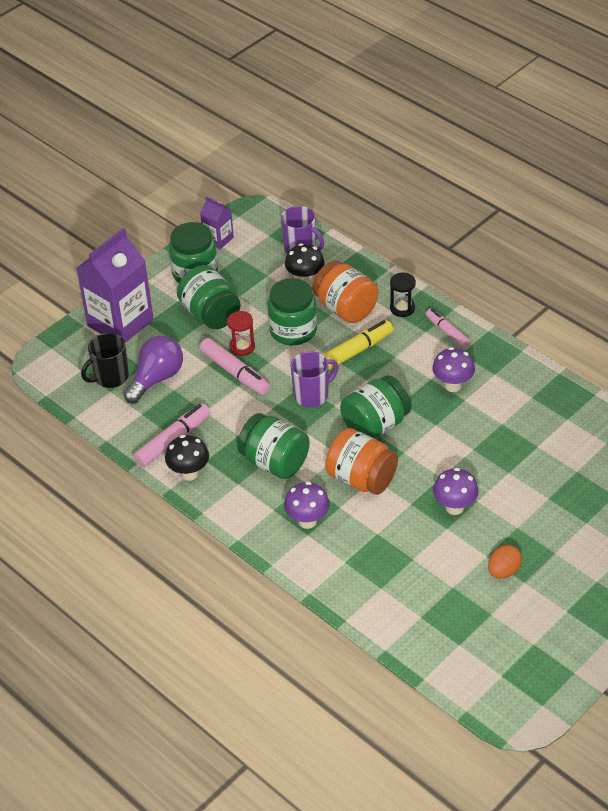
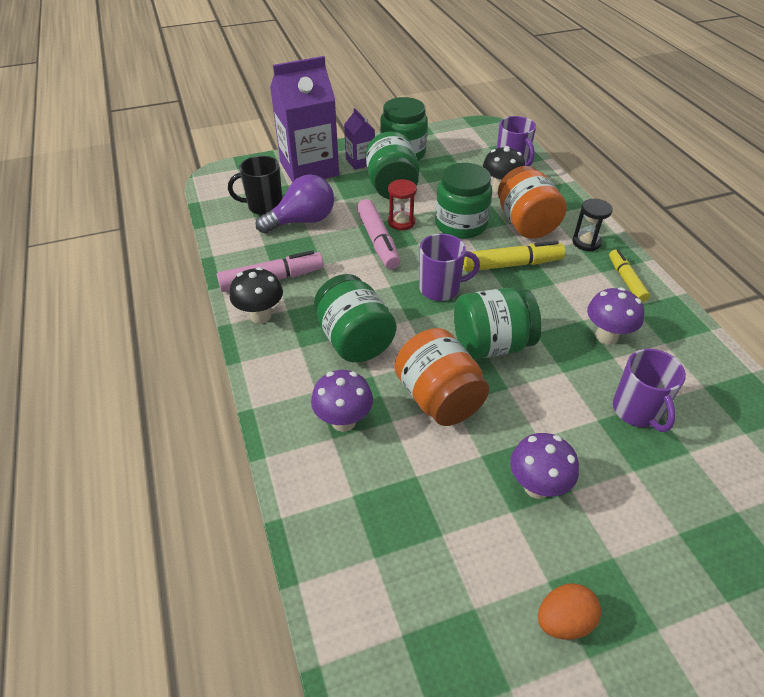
camera: 25 degrees right, 0 degrees up
(218, 239) = (441, 137): purple carton -> purple carton (360, 161)
(447, 332) = (626, 280): pink marker -> yellow marker
(495, 432) = (637, 411): none -> purple mug

